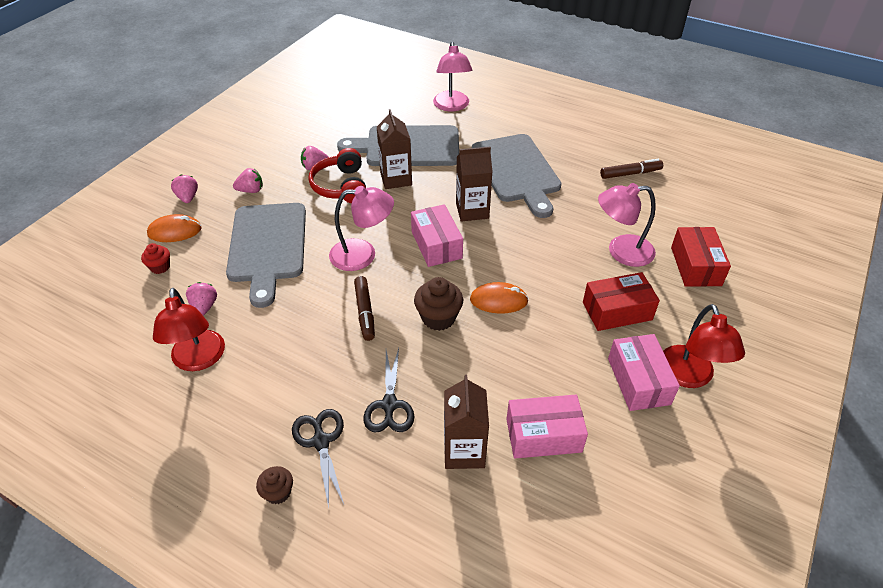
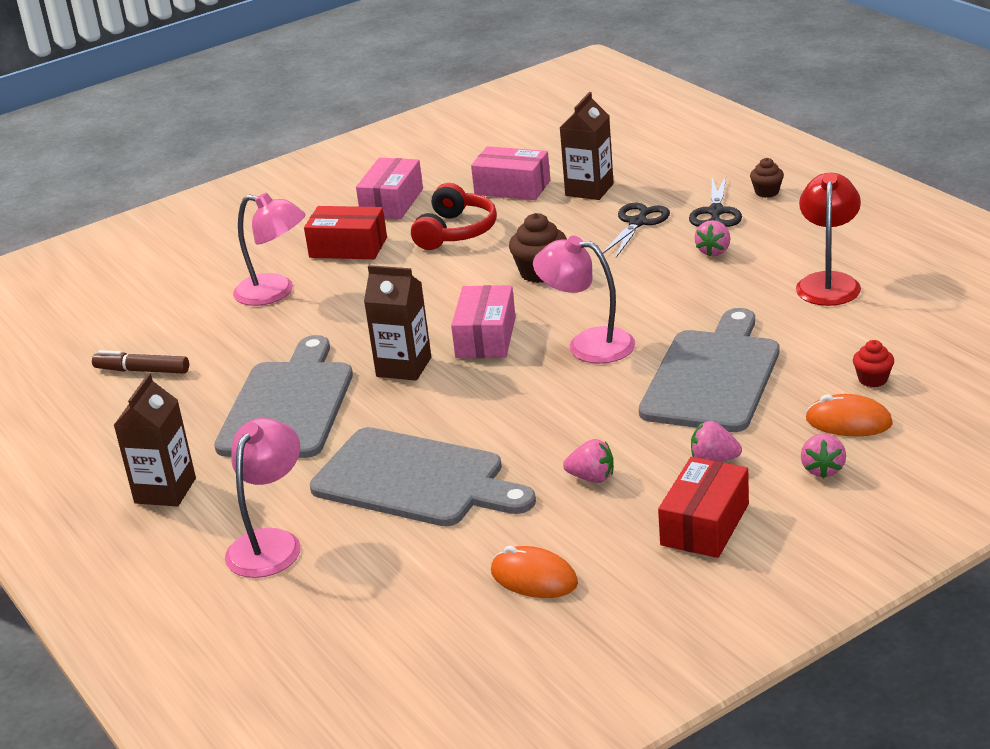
camera: 150 degrees left, 15 degrees down
(204, 307) = (815, 327): pink strawberry -> pink strawberry (714, 251)
(341, 186) = (566, 437): red headphones -> red headphones (456, 232)
(365, 312) = (620, 290): brown marker -> none
(396, 179) = (474, 431): brown carton -> brown carton (165, 491)
(498, 300) = (462, 275): orange mouse -> orange mouse (534, 578)
(689, 376) = (343, 198): red lamp -> none
(695, 266) = (216, 266): red box -> red box (705, 524)

